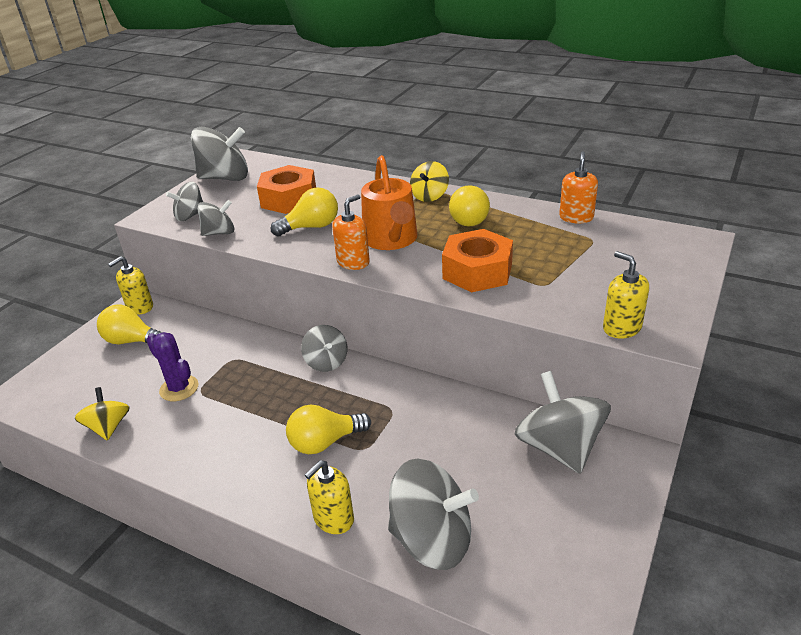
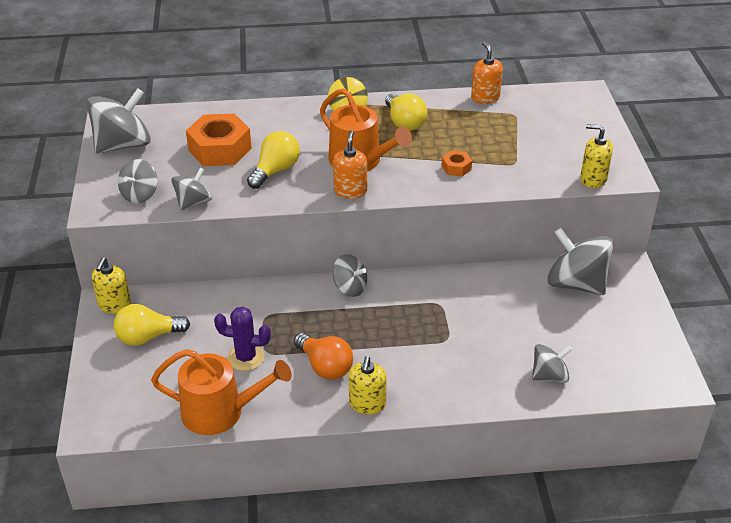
camera: 35 degrees left, 5 degrees up
(108, 427) = (220, 412): yellow spinning top -> orange watering can
(230, 425) = (325, 366): none -> orange light bulb
(325, 442) = (413, 347): yellow light bulb -> none
(333, 519) = (473, 393): yellow soap dispenser -> yellow soap dispenser (367, 404)
(432, 539) = (549, 376): grey spinning top -> grey spinning top, size x0.57
(477, 271) = (456, 168): orange nut -> orange nut, size x0.47

